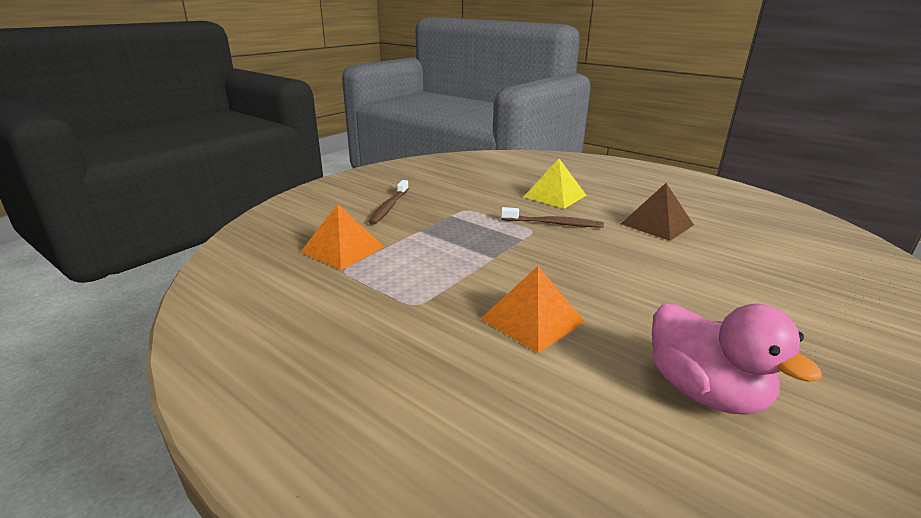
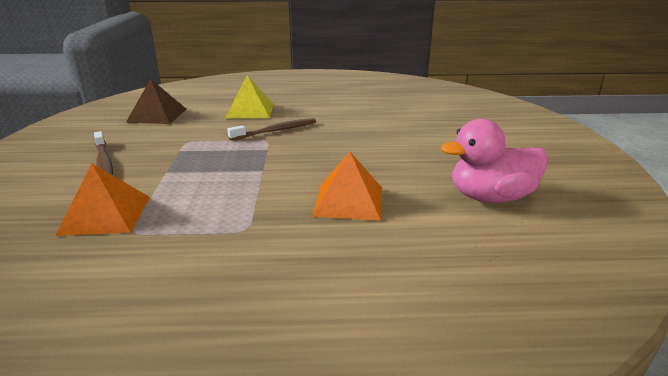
camera: 40 degrees left, 0 degrees up
(657, 224) = (346, 110): brown pyramid -> brown pyramid (157, 115)
(704, 391) = (491, 197): pink duck -> pink duck turned 150 degrees clockwise

